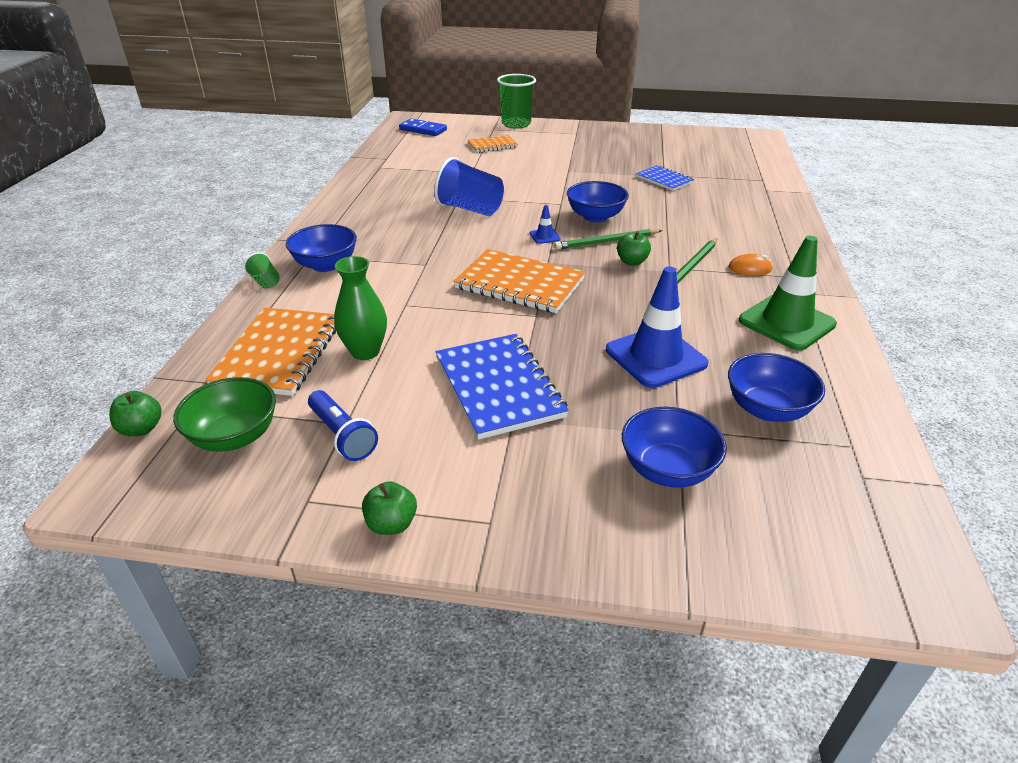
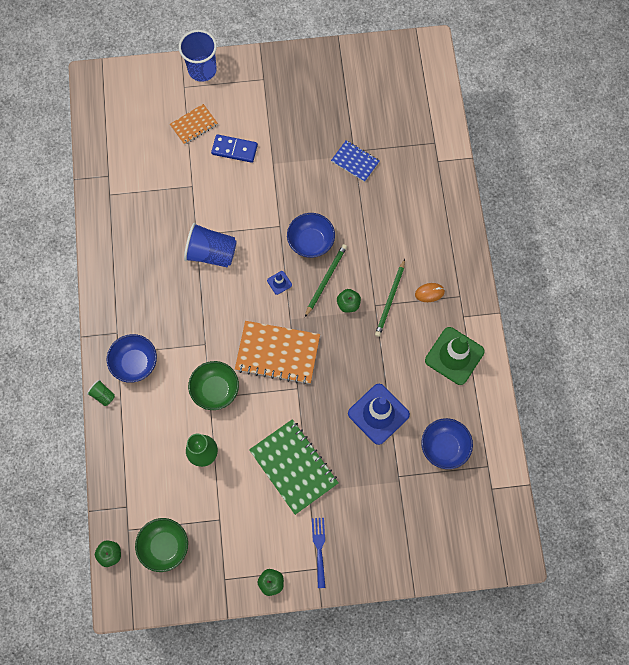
camera: 15 degrees left, 35 degrees up
(279, 353) = (152, 470): orange notebook -> none
(342, 436) = (222, 530): blue flashlight -> none
(417, 299) = (215, 390): none -> green bowl
(423, 130) = (118, 104): blue domino -> blue domino (234, 149)
(499, 387) = (294, 467): blue notebook -> green notebook
(504, 495) = (319, 549): none -> blue fork
(516, 124) = (202, 70): green cup -> blue cup
(606, 242) = (326, 279): green pencil -> green pencil turned 150 degrees clockwise
(667, 470) = (396, 510): blue bowl -> none

